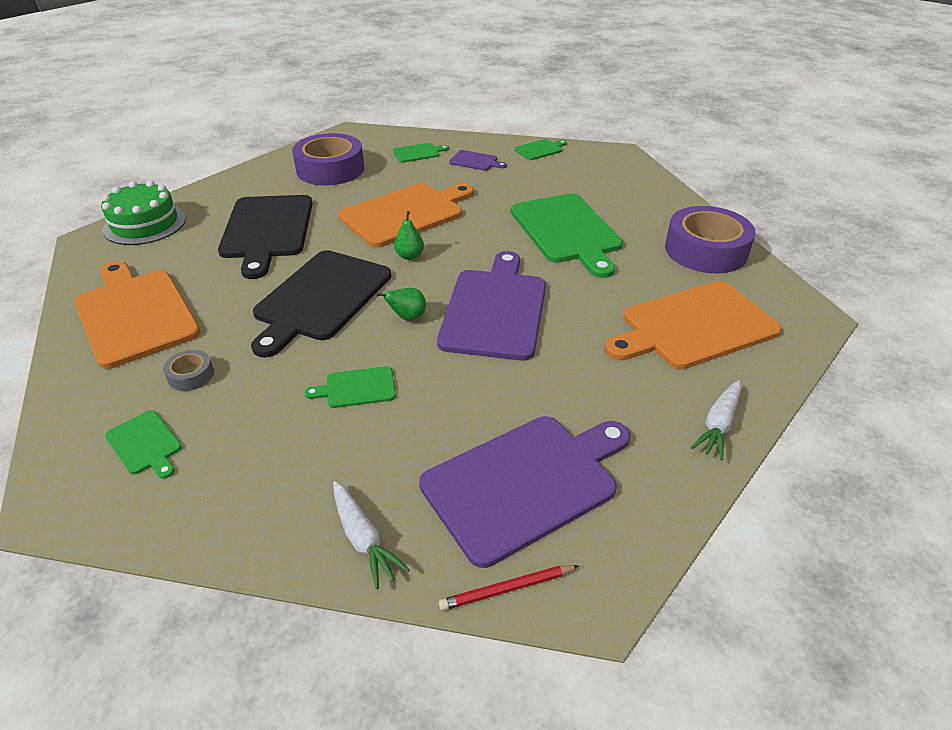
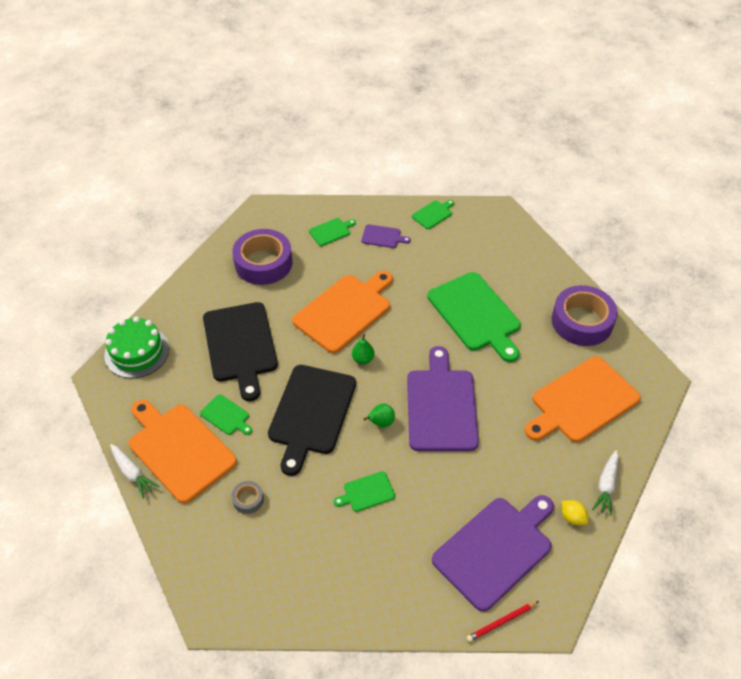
camera: 10 degrees left, 10 degrees up
(145, 444) = (244, 560): green cutting board -> green cutting board (226, 416)
(363, 538) = (410, 604): white carrot -> white carrot (132, 473)
(658, 458) = (572, 517): none -> yellow lemon

